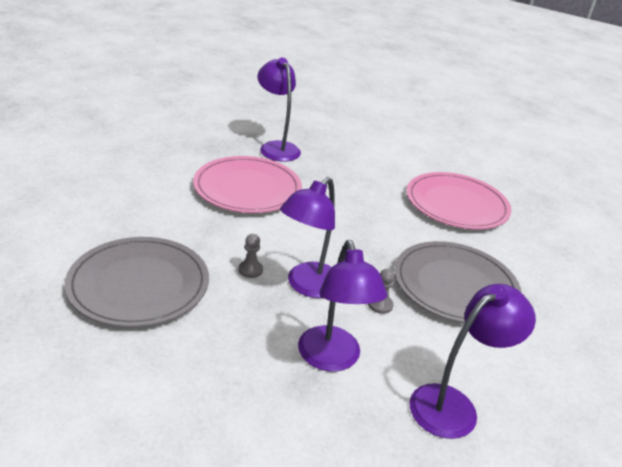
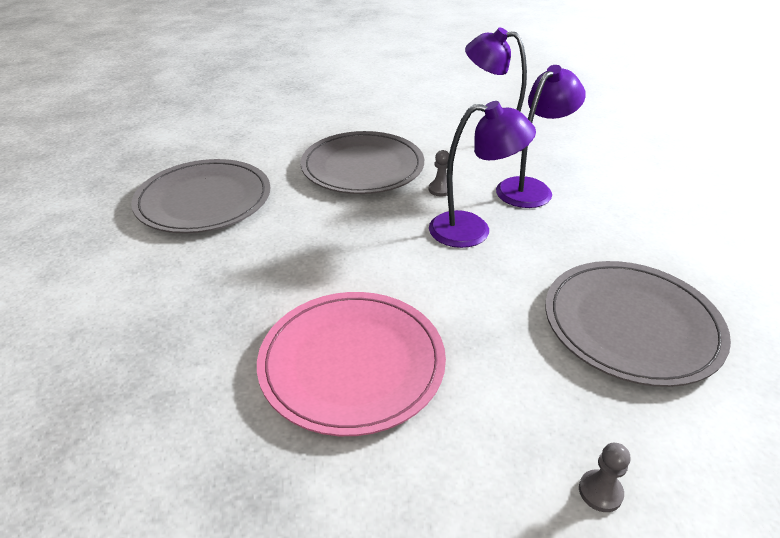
camera: 120 degrees left, 5 degrees up
(250, 270) = (501, 270): grey pawn -> grey pawn (600, 492)
(276, 147) = (178, 410): purple lamp -> none
(456, 204) = (204, 200): pink plate -> grey plate

